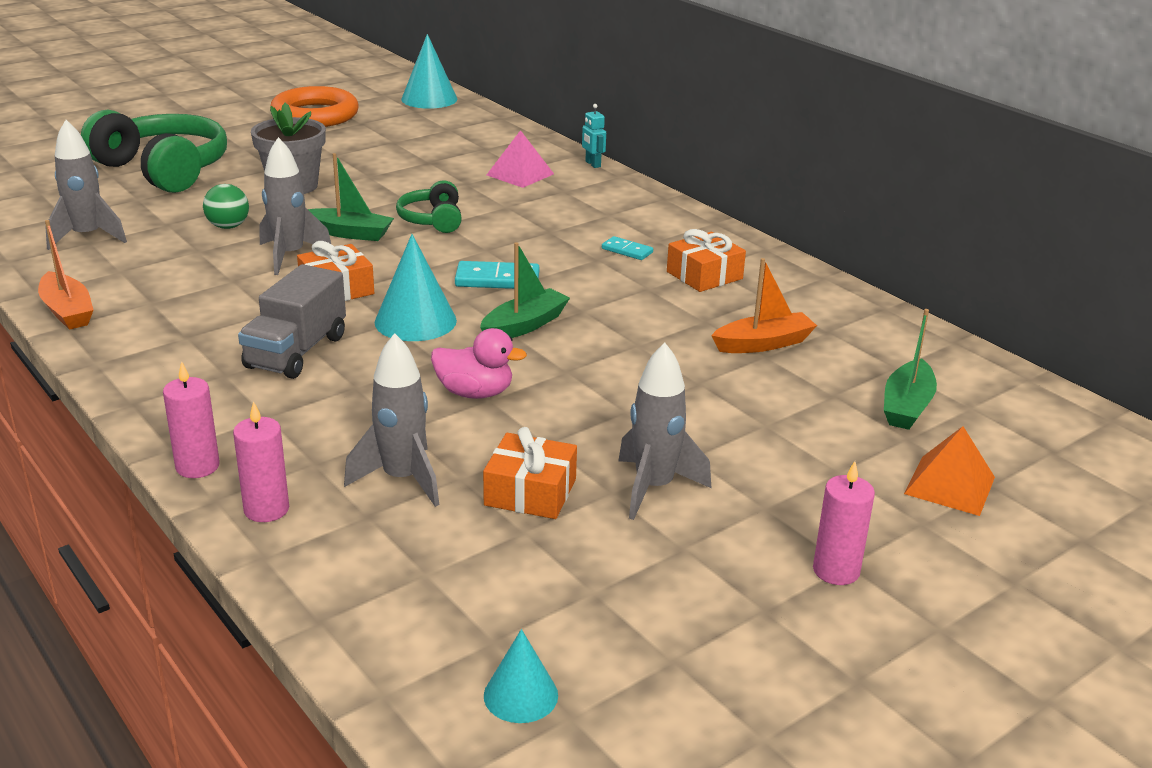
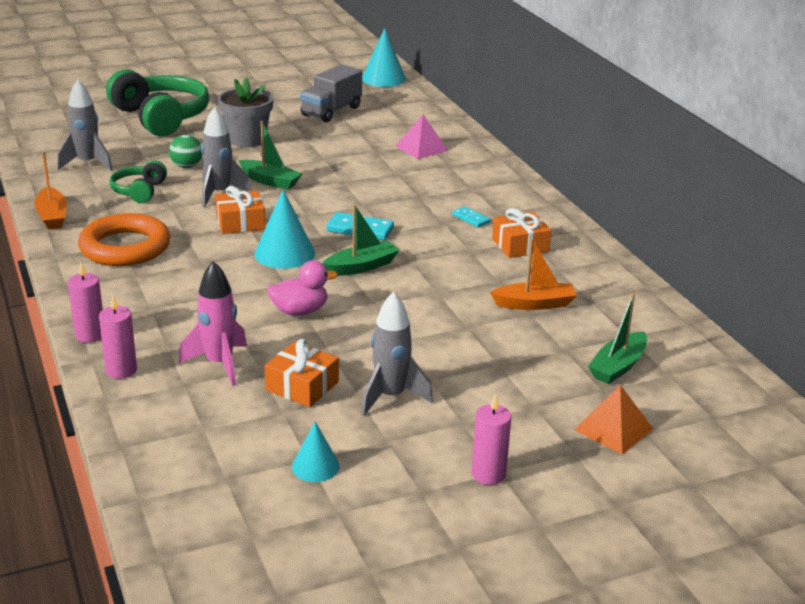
camera: 15 degrees right, 0 degrees up
(296, 352) = (191, 265): grey truck -> grey truck (331, 111)
(315, 115) = (290, 84): orange ring -> orange ring (125, 247)
(402, 479) = (219, 364): grey rocket -> pink rocket
(433, 220) = (336, 177): green headphones -> green headphones (139, 191)
(475, 393) = (300, 311): pink duck -> pink duck turned 45 degrees counterclockwise
(520, 695) = (226, 515): turquoise cone -> turquoise cone (315, 466)
(592, 164) = (483, 145): turquoise robot -> none

